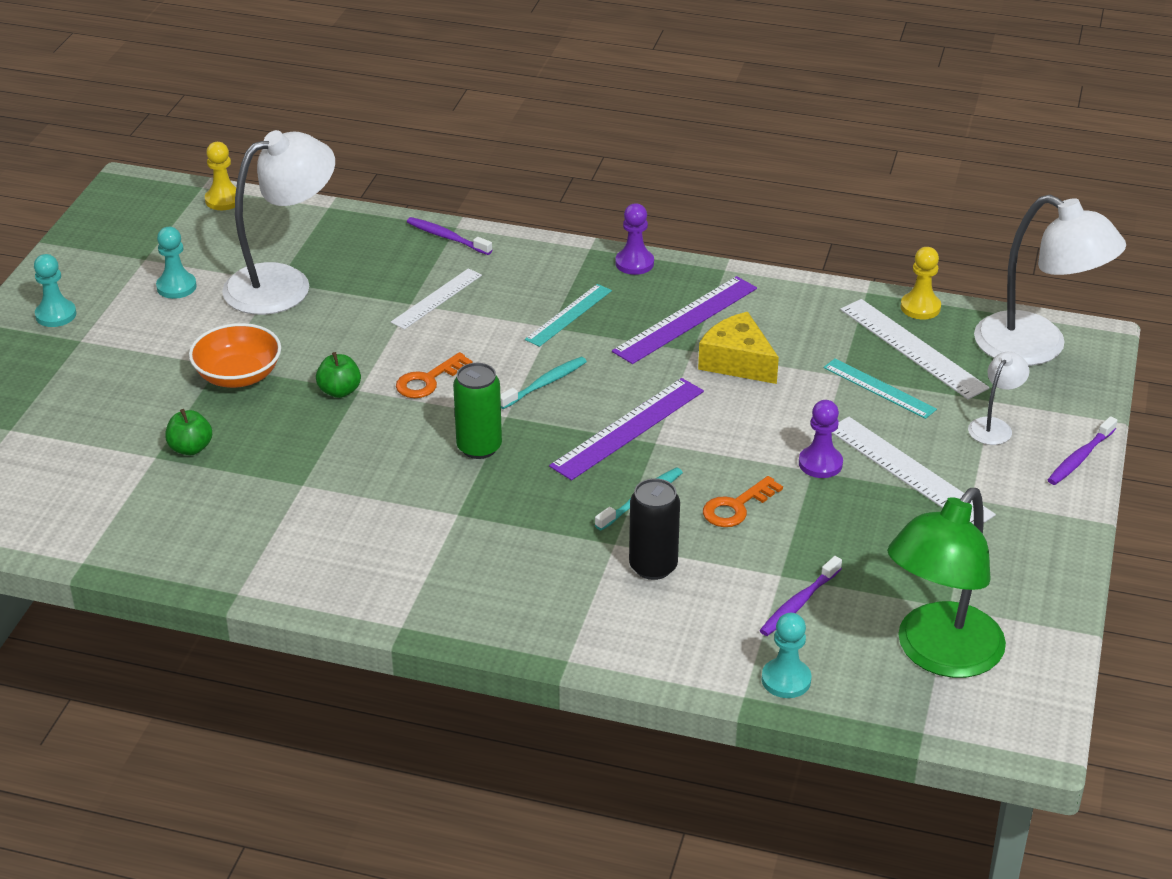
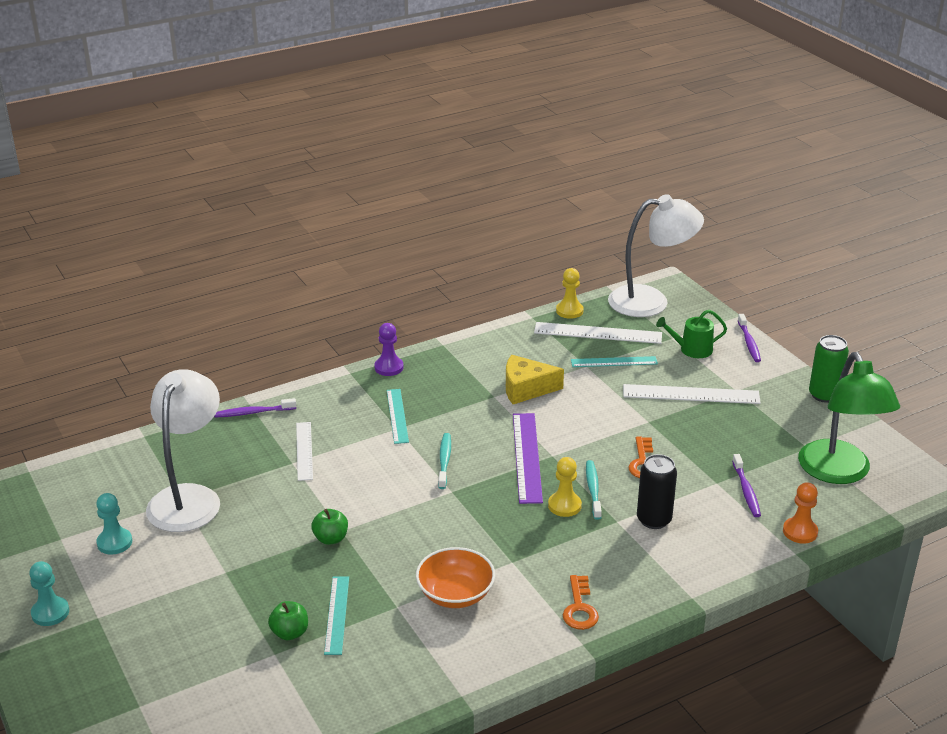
camera: 45 degrees left, 5 degrees down
(223, 200) = (59, 470): yellow pawn -> yellow pawn (564, 505)
(238, 376) = (249, 570): orange bowl -> orange bowl (455, 594)
(246, 458) = (337, 615): none -> turquoise ruler
(428, 380) = (375, 499): orange key -> orange key (579, 608)
(479, 447) = (464, 518): green can -> green can (824, 395)
(685, 319) = (465, 382): purple ruler -> none
(786, 680) = (800, 532): turquoise pawn -> orange pawn
(820, 463) = (646, 416): purple pawn -> none
(994, 426) = (692, 349): white lamp -> green watering can

